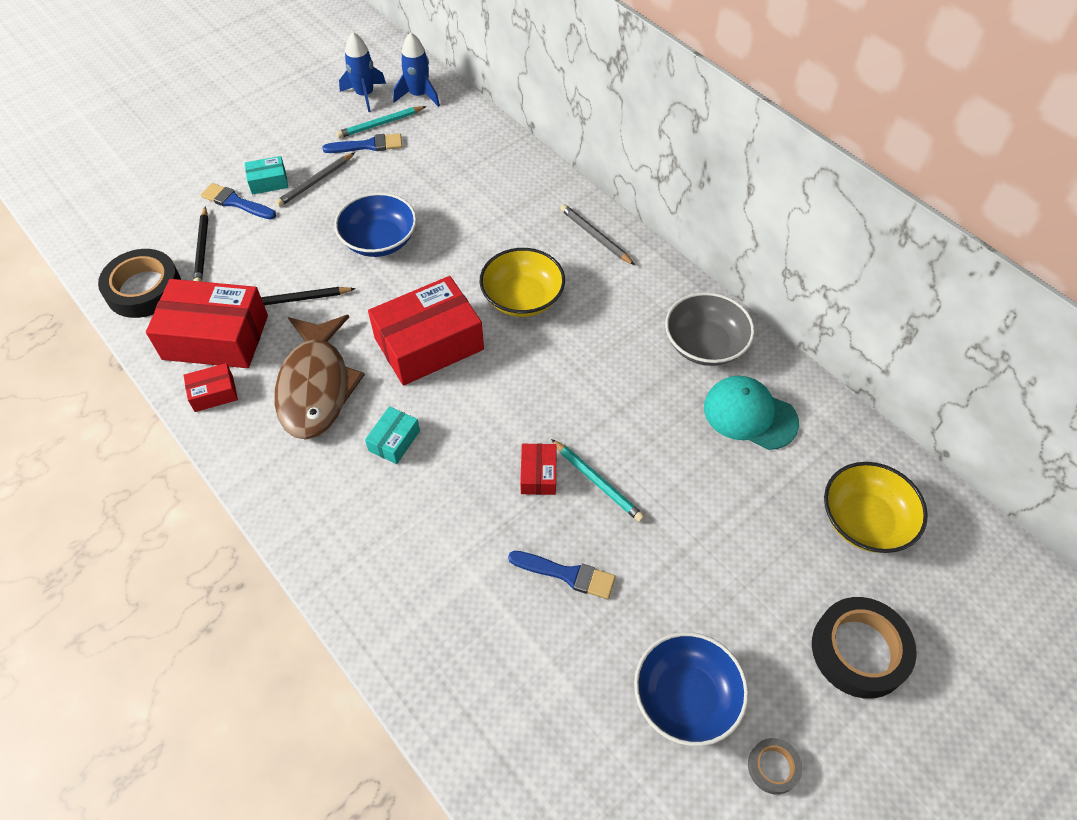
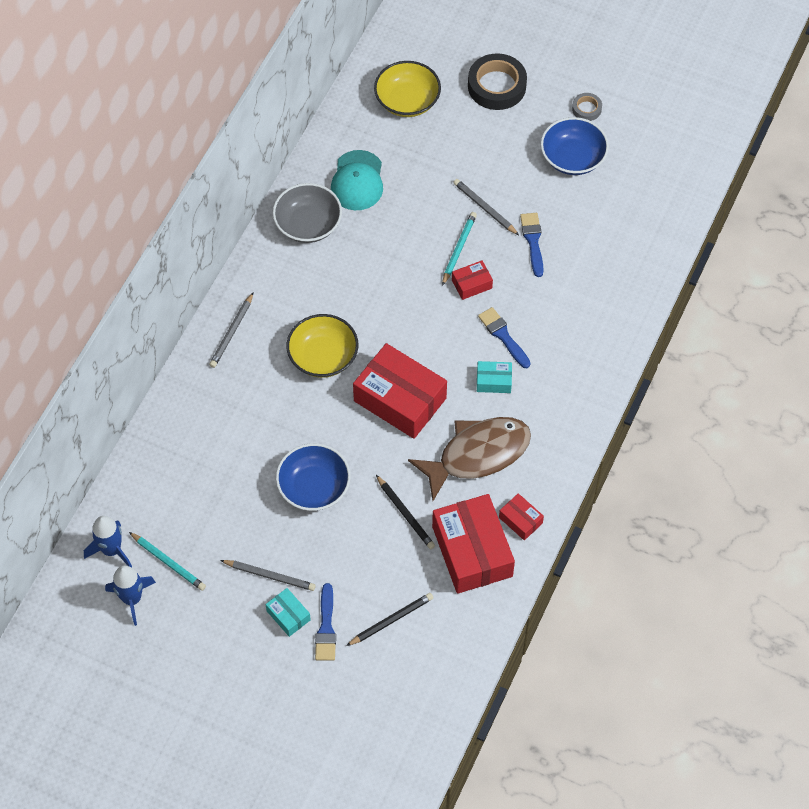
camera: 115 degrees left, 5 degrees up
(143, 289) = (455, 638): black tape -> none
(368, 145) = (202, 558): blue brush -> blue brush (503, 336)
(647, 539) = (484, 208): none -> grey pencil

